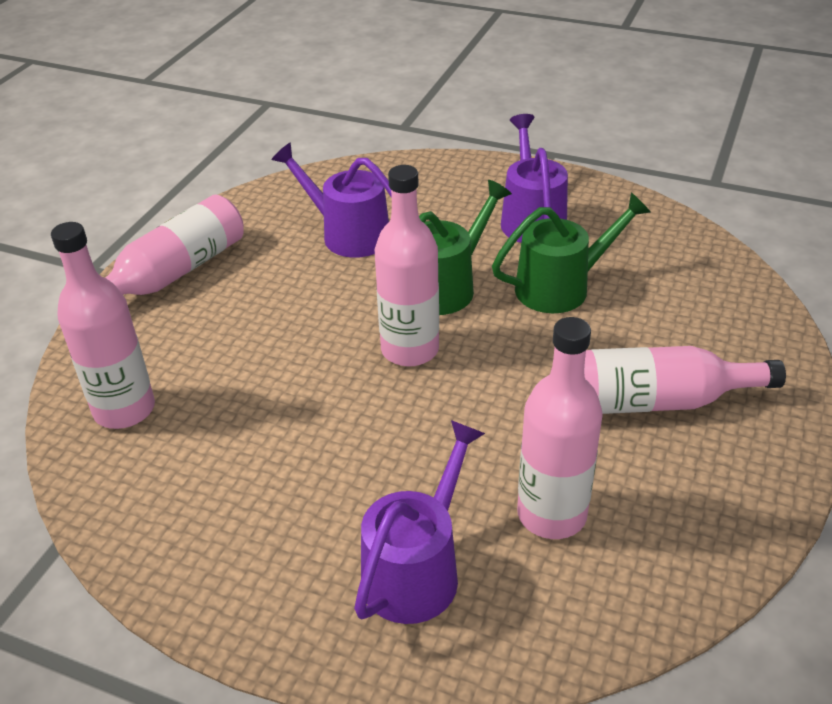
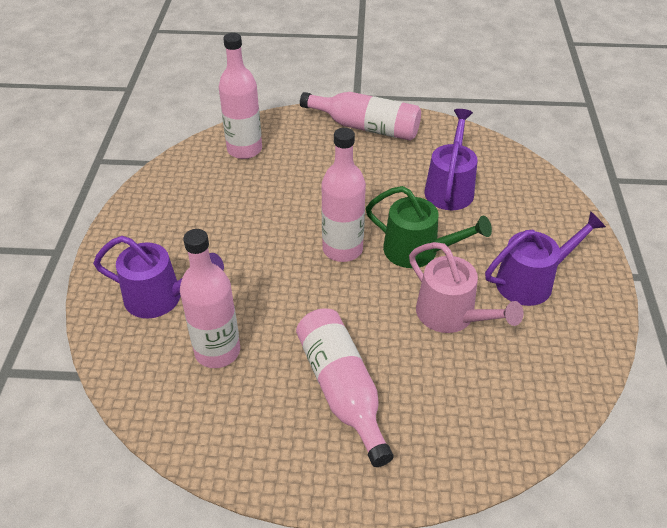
camera: 70 degrees right, 5 degrees up
(560, 287) = (451, 315): green watering can -> pink watering can

